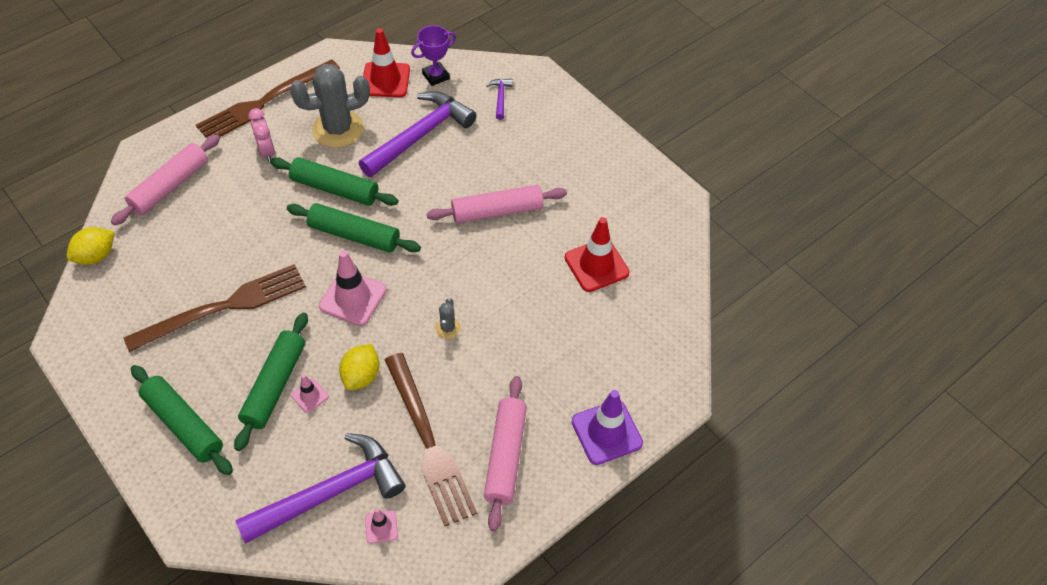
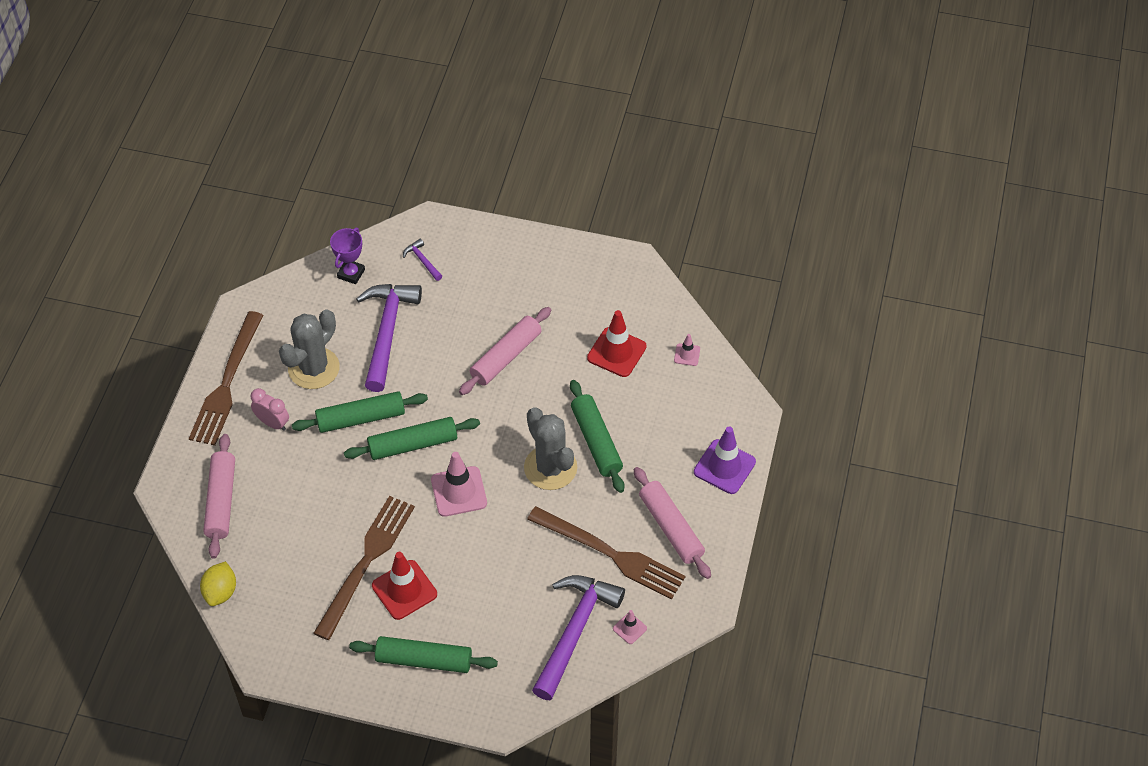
camera: 35 degrees left, 0 degrees up
(274, 385) = (463, 590): green rolling pin -> green rolling pin (596, 441)
(310, 396) = (496, 580): pink traffic cone -> pink traffic cone (687, 354)
(361, 376) = (520, 542): yellow lemon -> none
(385, 80) = (311, 302): red traffic cone -> red traffic cone (404, 590)
(448, 328) = (550, 468): grey cactus -> grey cactus, size x2.29

